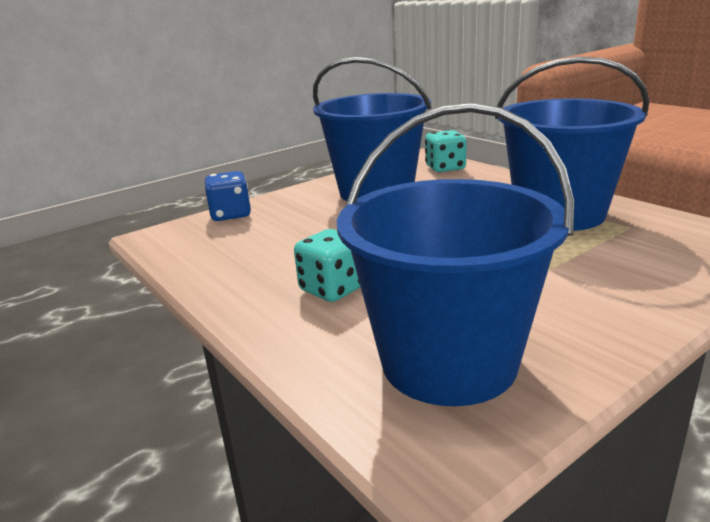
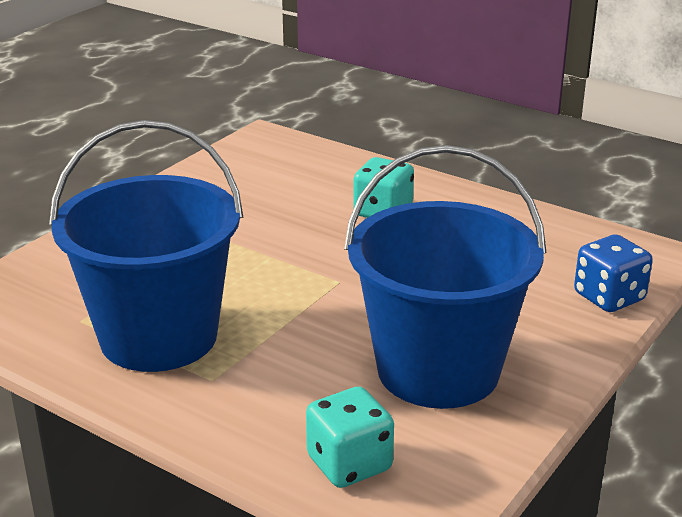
camera: 160 degrees right, 5 degrees up
(448, 362) = (266, 173): blue bucket -> none

